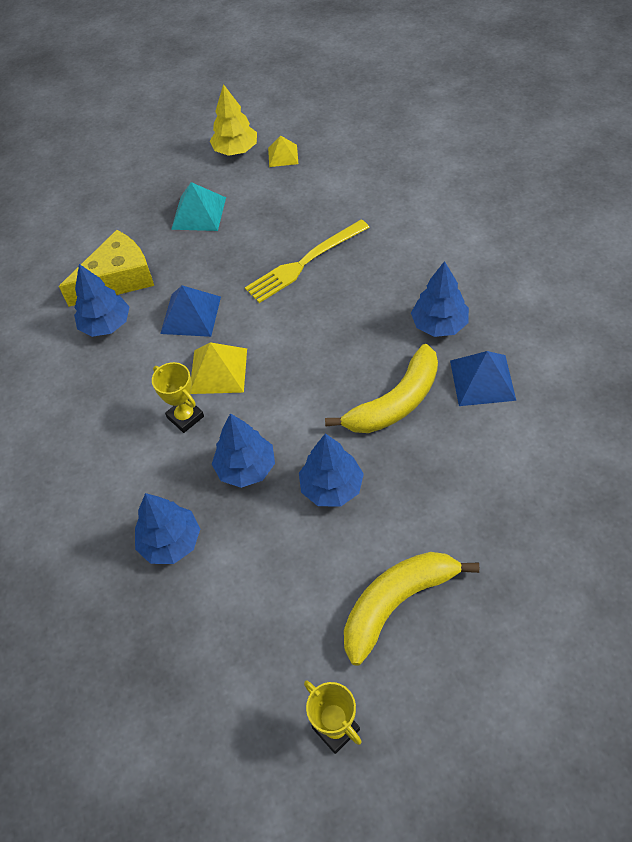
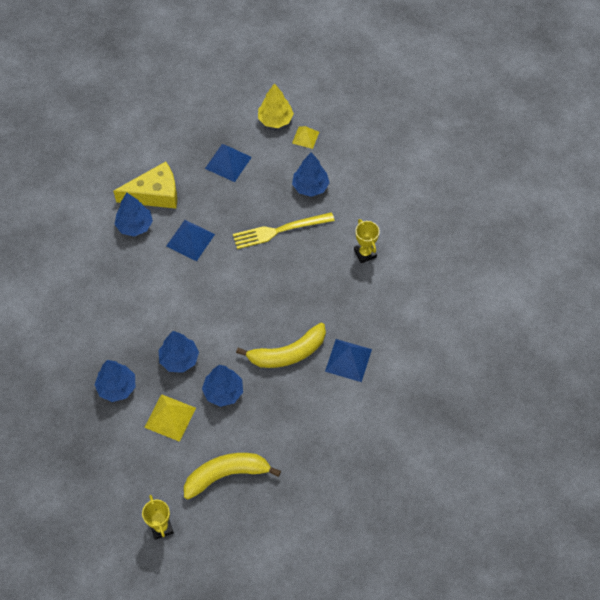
camera: 15 degrees right, 5 degrees up
(185, 417) = (157, 311): yellow trophy -> yellow trophy (365, 253)
(199, 213) = (228, 162): turquoise pyramid -> blue pyramid
(218, 370) = (190, 287): yellow pyramid -> yellow pyramid (170, 417)
(439, 324) = (342, 311): blue tree -> blue tree (310, 186)

